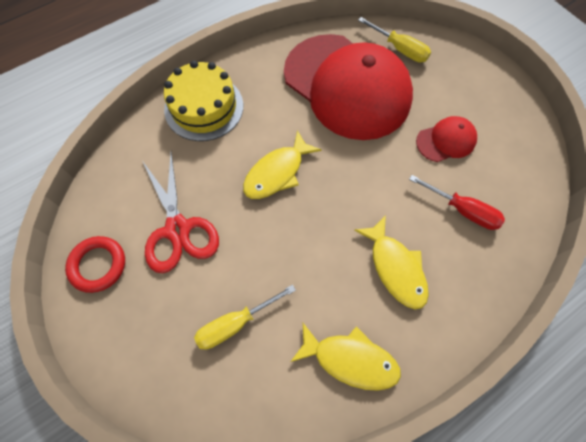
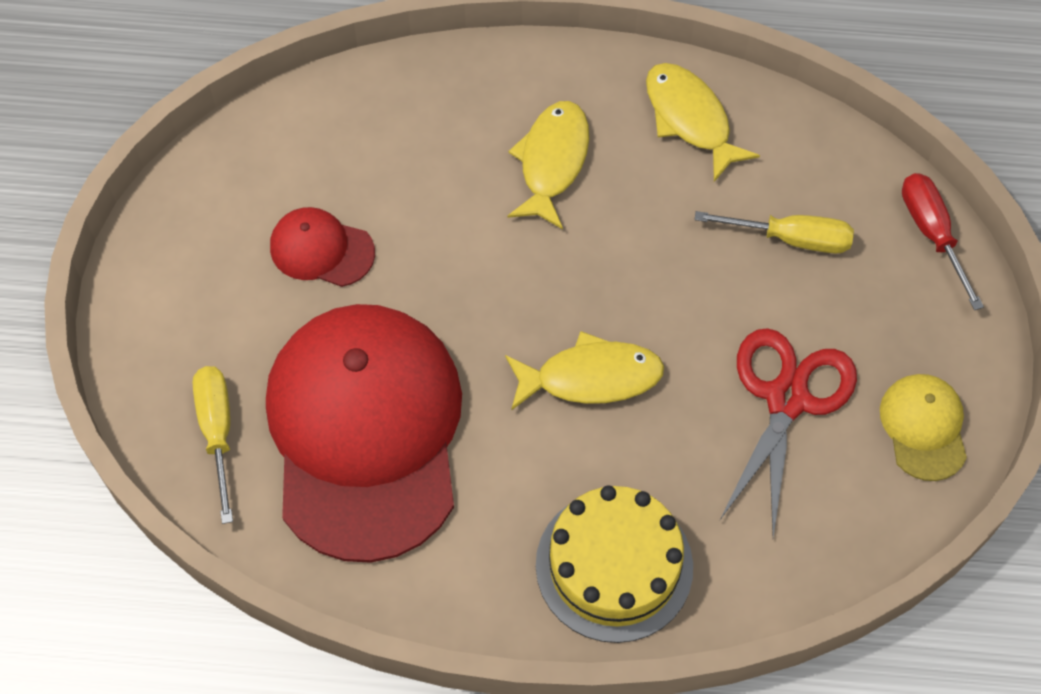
camera: 140 degrees left, 5 degrees down
(98, 265) = (923, 427): red ring -> yellow cap
(462, 210) = (404, 160): red screwdriver -> red screwdriver (932, 234)

